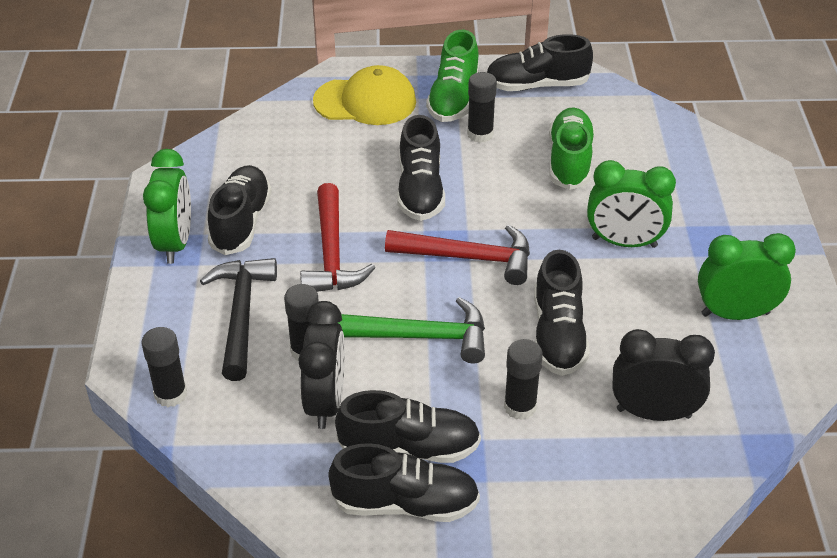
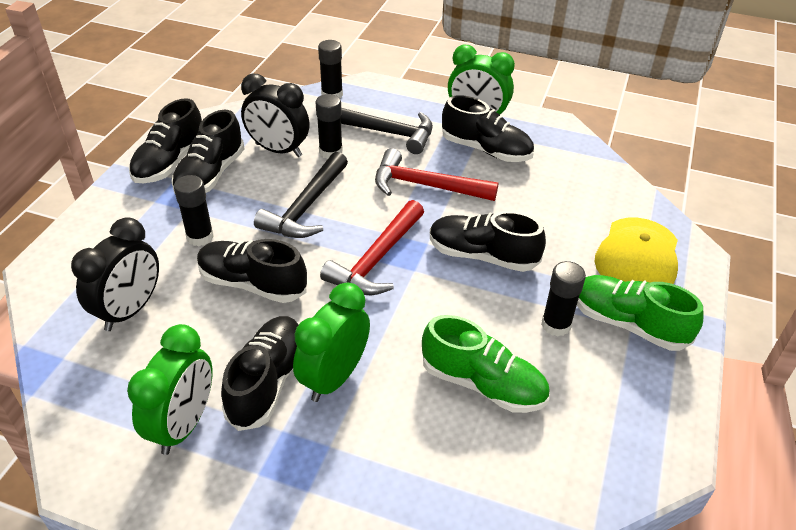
camera: 110 degrees right, 0 degrees up
(420, 336) = (306, 207): green hammer -> black hammer
(536, 85) = (639, 408): black shoe -> black shoe (267, 382)

